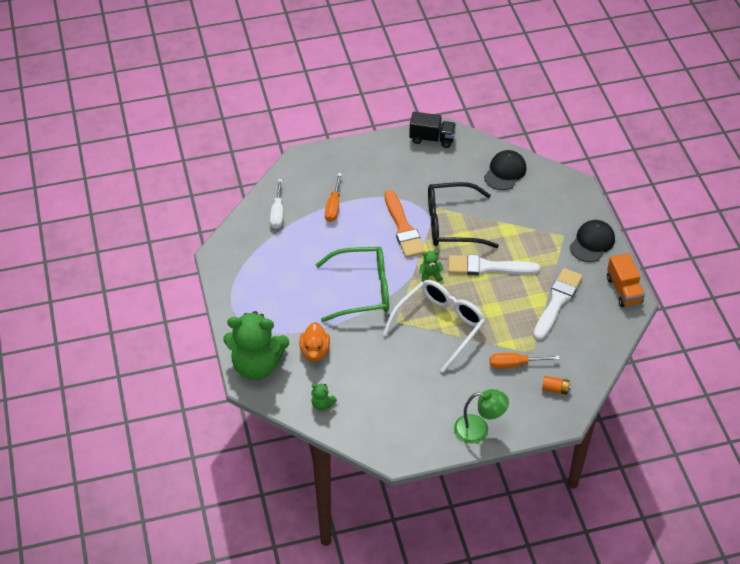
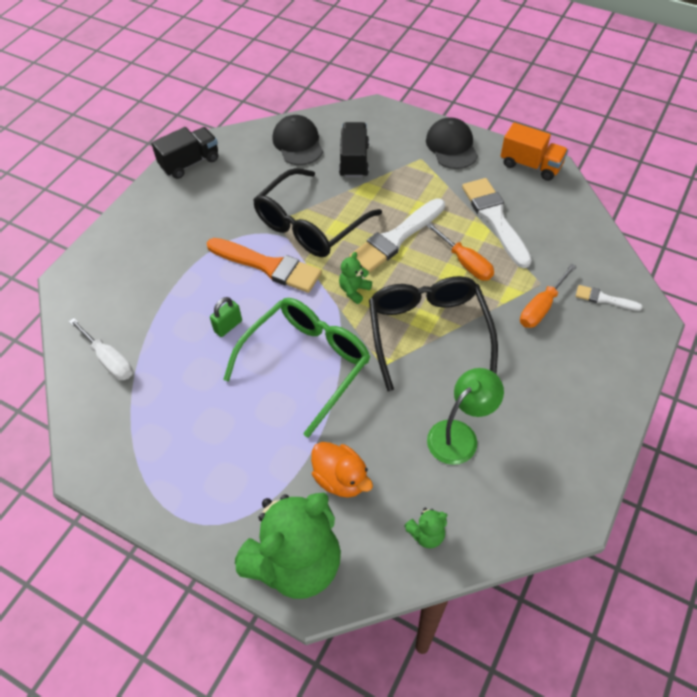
camera: 45 degrees left, 5 degrees up
(333, 206) = (166, 302): orange screwdriver -> orange screwdriver (465, 262)
(348, 242) = (228, 326): none -> green padlock
(439, 326) = (428, 332): white glasses -> black glasses
(479, 429) = (602, 403): green lamp -> green lamp (459, 435)
(523, 207) = (354, 161): none -> black truck
(555, 389) = (604, 299): orange battery -> white brush

